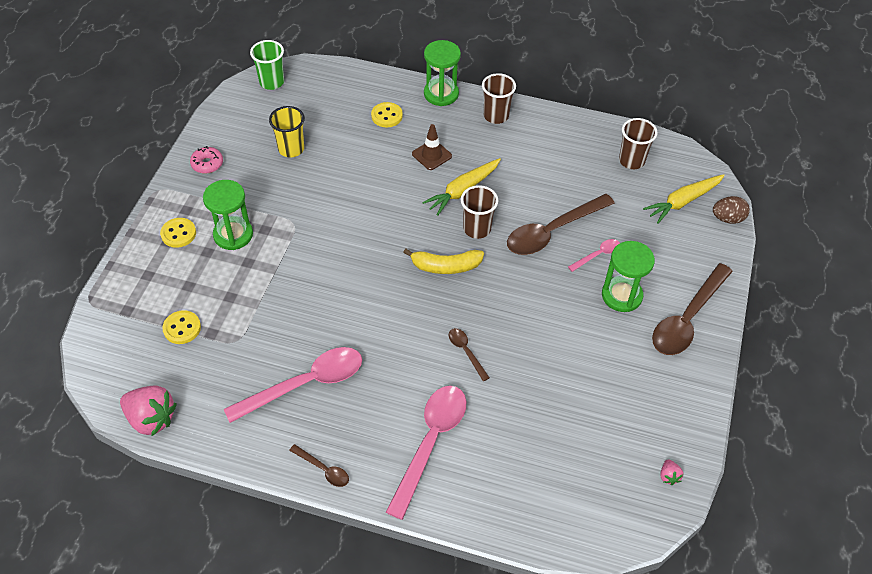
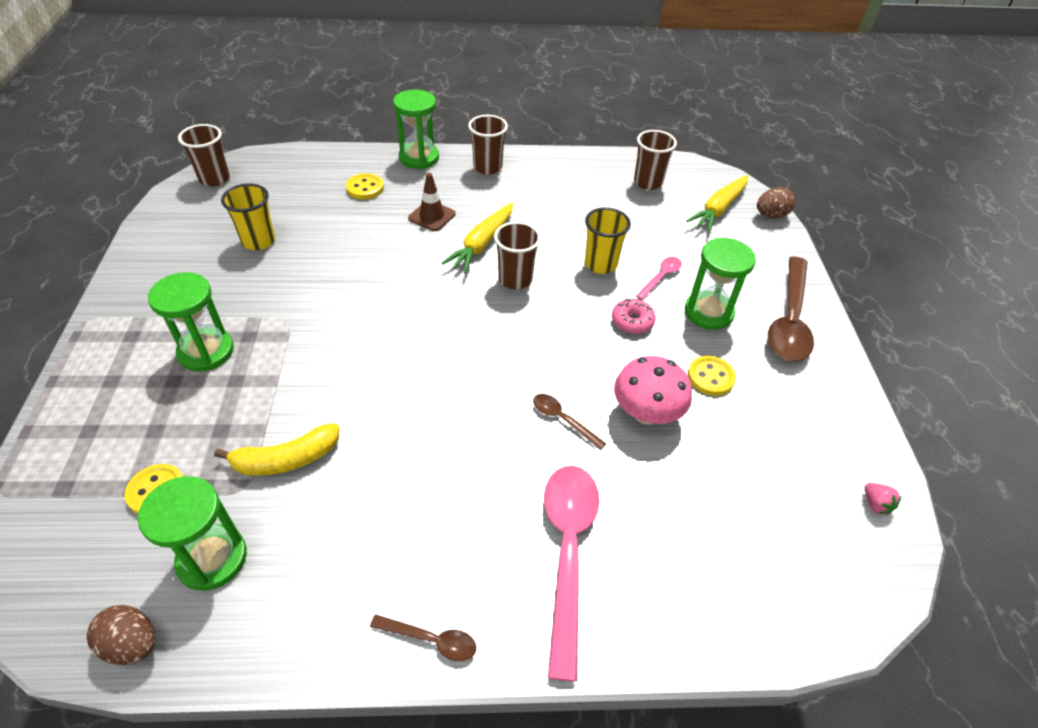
camera: 20 degrees left, 5 degrees down
(151, 419) = (132, 644): pink strawberry -> brown egg
(178, 233) = (126, 367): yellow button -> yellow button (710, 377)
(206, 381) = (212, 559): none -> green hourglass
(207, 164) = (150, 277): pink donut -> pink donut (632, 321)
(272, 82) = (214, 179): green cup -> brown cup
(305, 384) = (364, 520): pink spoon -> none
(446, 266) = (496, 327): yellow banana -> yellow banana (286, 459)
(530, 363) = (646, 413): none -> pink mushroom
(552, 231) = (600, 264): brown spoon -> yellow cup

